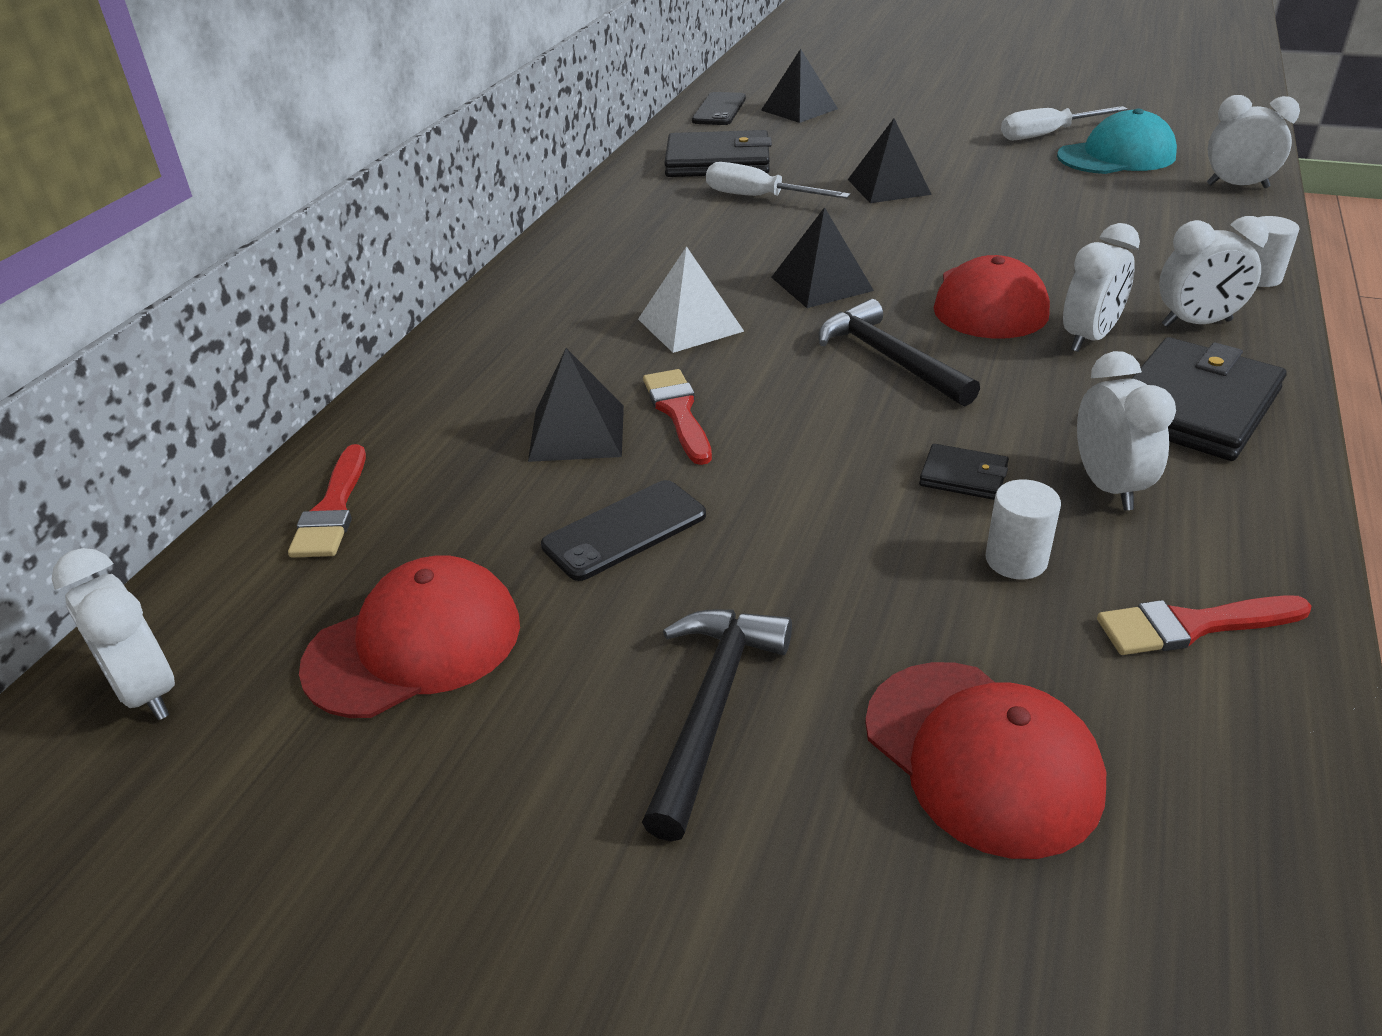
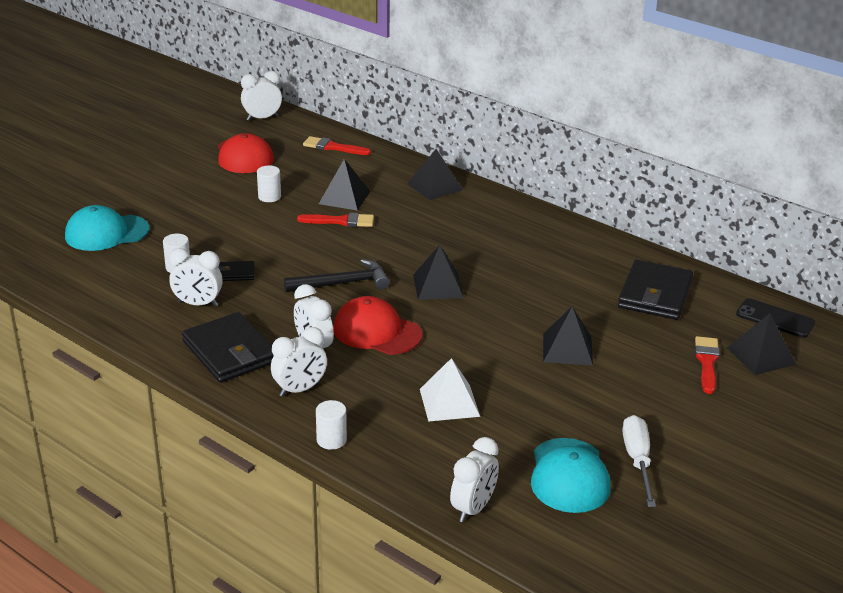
camera: 105 degrees right, 5 degrees down
(486, 349) = (434, 186): none -> black pyramid
(625, 530) = (269, 197): black phone -> white cylinder
(690, 325) = (419, 239): white pyramid -> white pyramid (449, 402)
(712, 708) = (169, 196): black hammer -> none
(758, 197) = (578, 295): white screwdriver -> none
(963, 476) = (236, 273): black wallet -> black wallet turned 45 degrees clockwise
(981, 756) = (106, 233): red cap -> turquoise cap
(1192, 626) = (113, 289): red brush -> red brush (707, 362)
(1196, 323) = (300, 389): white clock -> white clock turned 135 degrees counterclockwise

